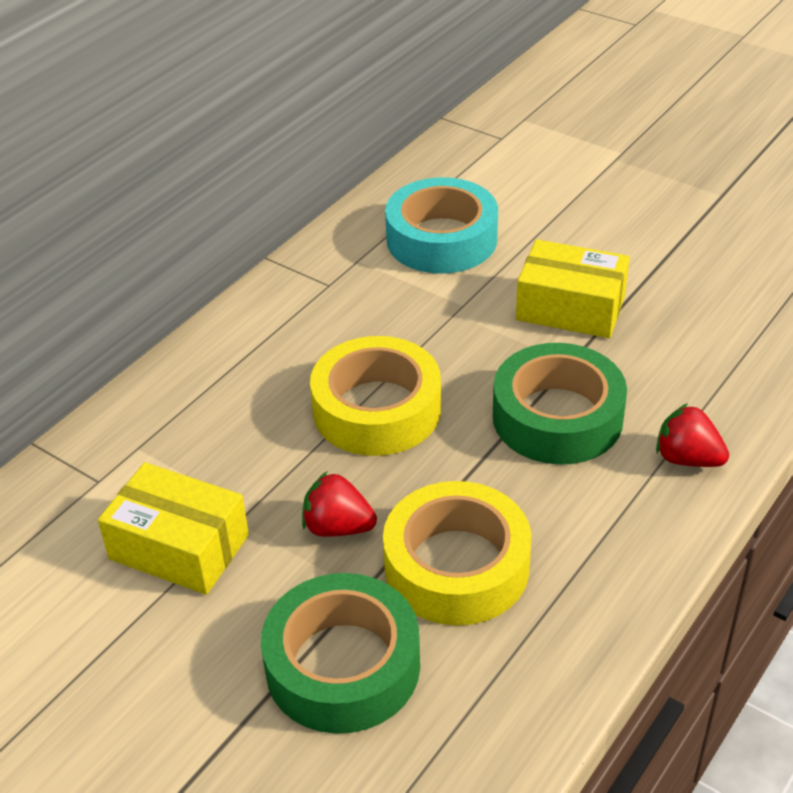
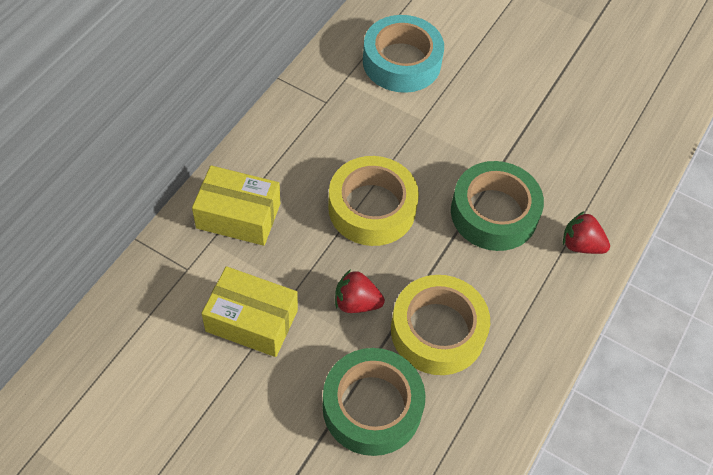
camera: 10 degrees left, 15 degrees up
(570, 308) = (496, 122): yellow box -> yellow box (238, 216)

